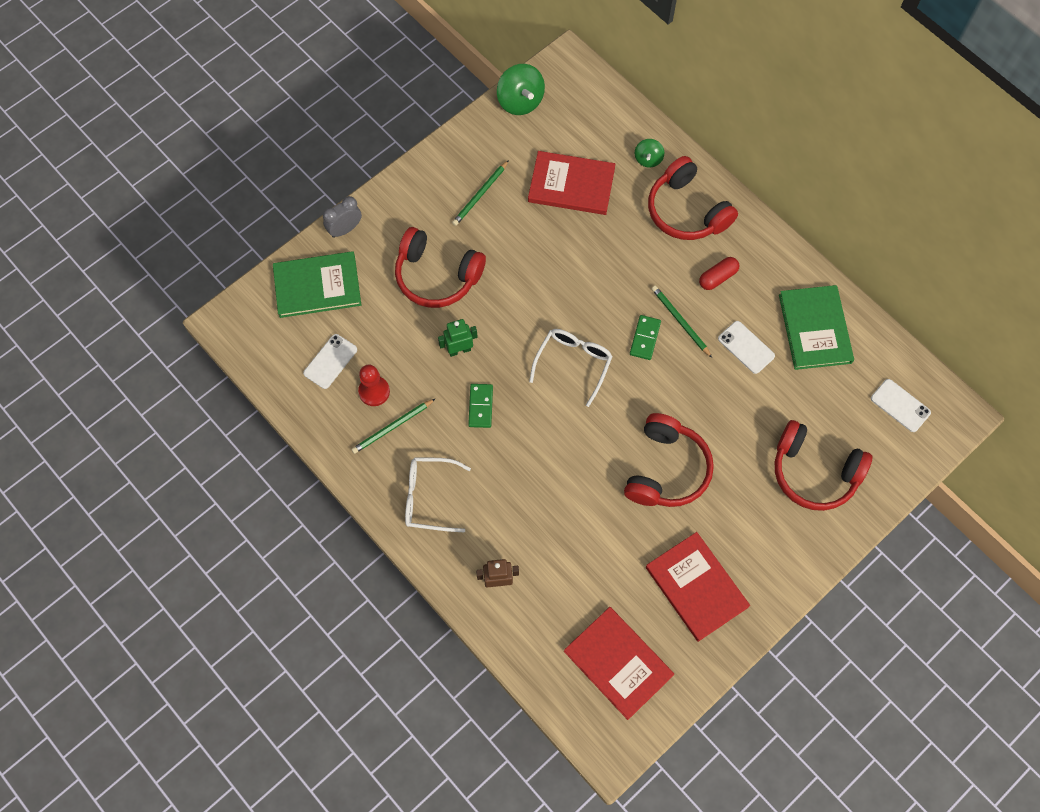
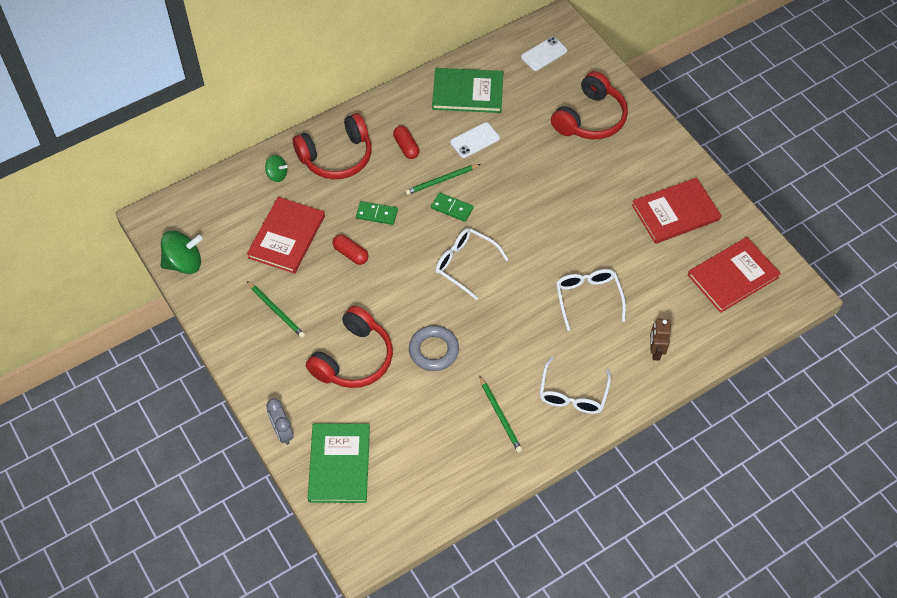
camera: 80 degrees left, 10 degrees down
(330, 361) = (423, 461): white phone -> none
(374, 391) = (462, 427): red pawn -> none
(459, 350) = (433, 350): green robot -> grey ring
(481, 406) = (492, 341): green domino -> green domino (377, 214)
(555, 499) = (588, 298): none -> white glasses
(563, 249) = (350, 254): none -> red capsule
(666, 469) = (573, 214): red headphones -> none

